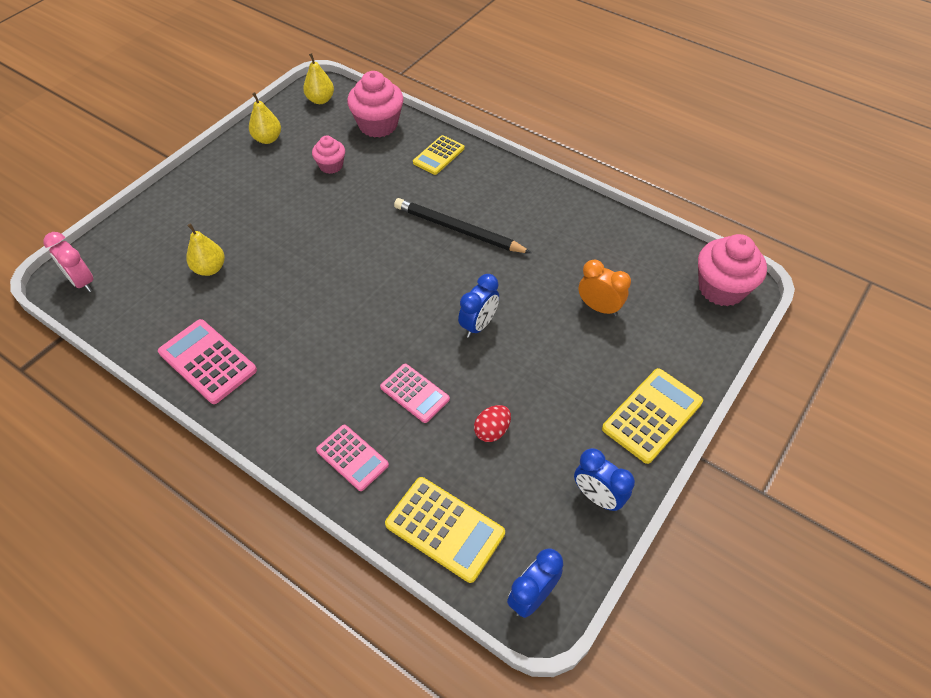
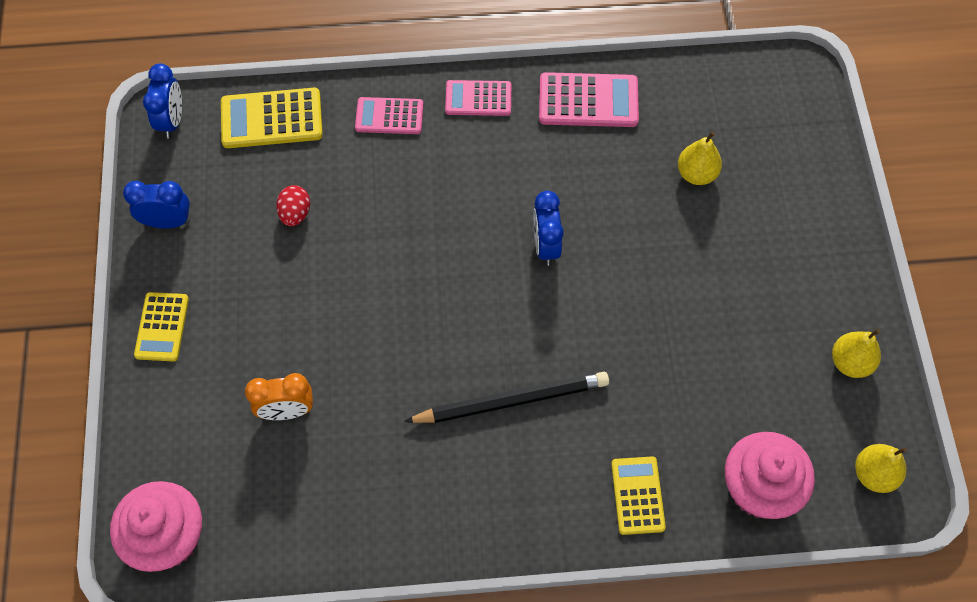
camera: 140 degrees right, 10 degrees up
(82, 282) = (783, 83): pink clock -> none
(331, 166) = (736, 380): pink cupcake -> none
(414, 393) = (389, 198): pink calculator -> pink calculator (478, 98)
(478, 325) = (390, 302): blue clock -> blue clock (546, 246)
(652, 415) = (162, 327): yellow calculator -> yellow calculator, size x0.67

